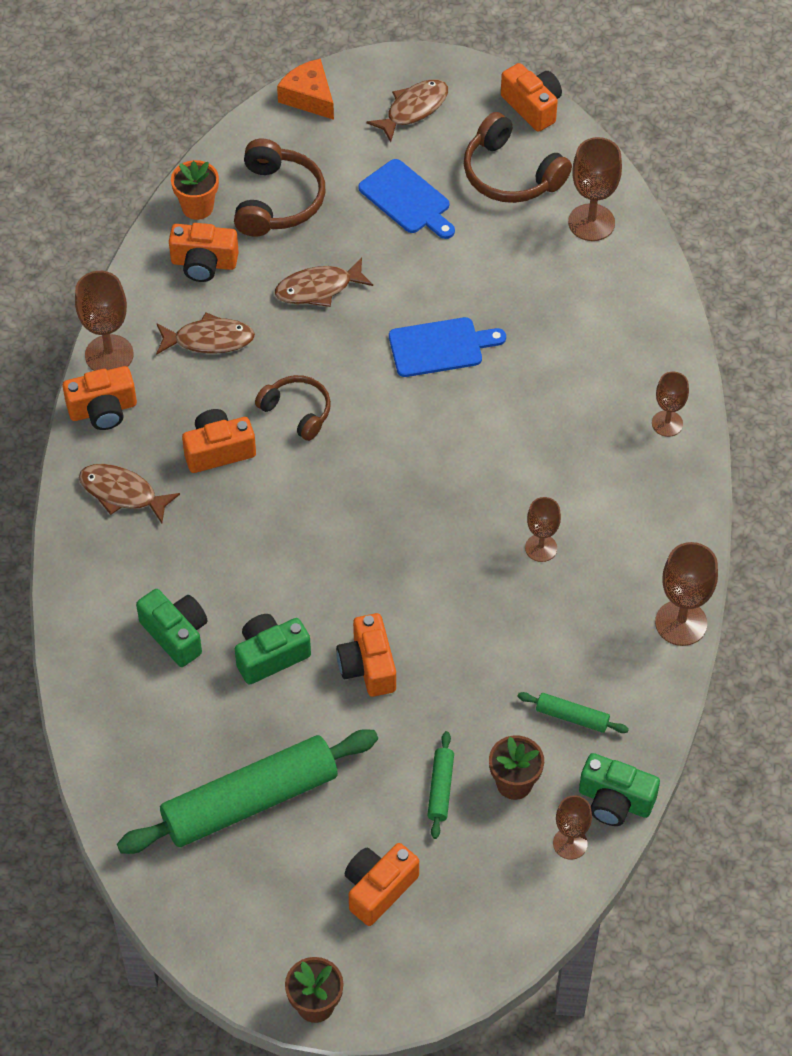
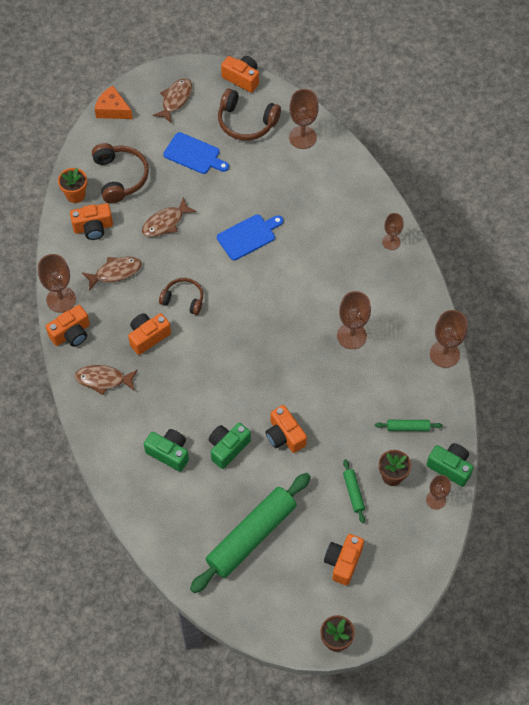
camera: 20 degrees left, 5 degrees up
(541, 548) = (351, 336): brown goblet -> brown goblet, size x1.58
(615, 801) = (450, 467): green camera -> green camera turned 150 degrees counterclockwise

